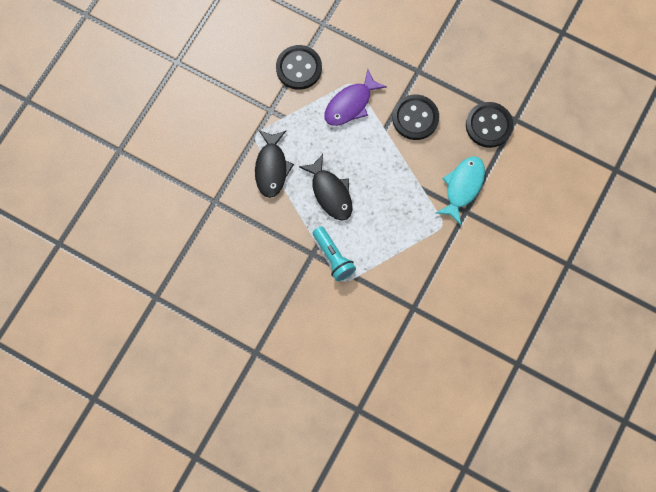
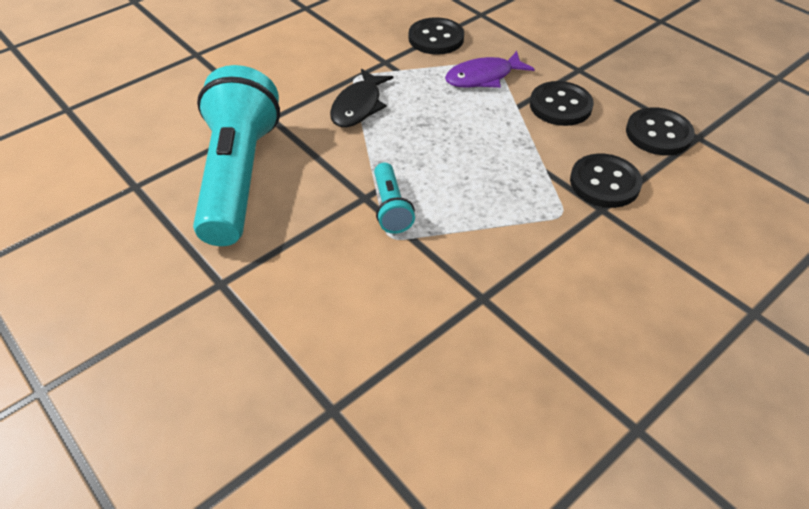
camera: 20 degrees right, 25 degrees down
(220, 265) = (238, 176): none -> turquoise flashlight
(330, 193) = (420, 145): black fish -> none
(463, 187) = (604, 183): turquoise fish -> black button

